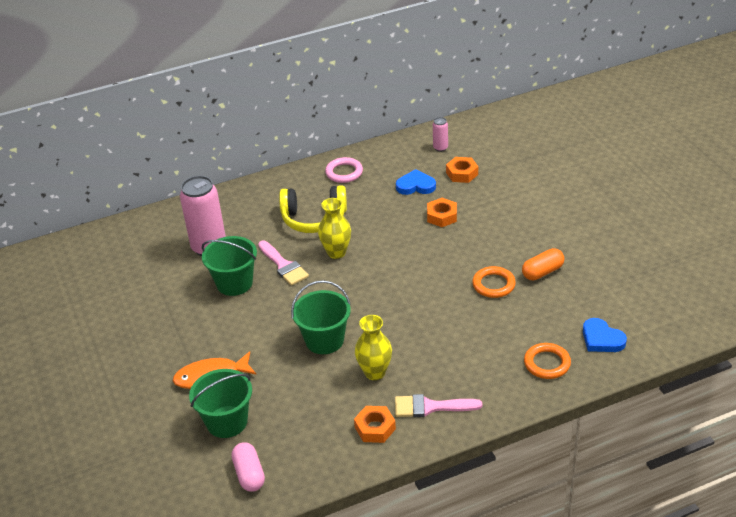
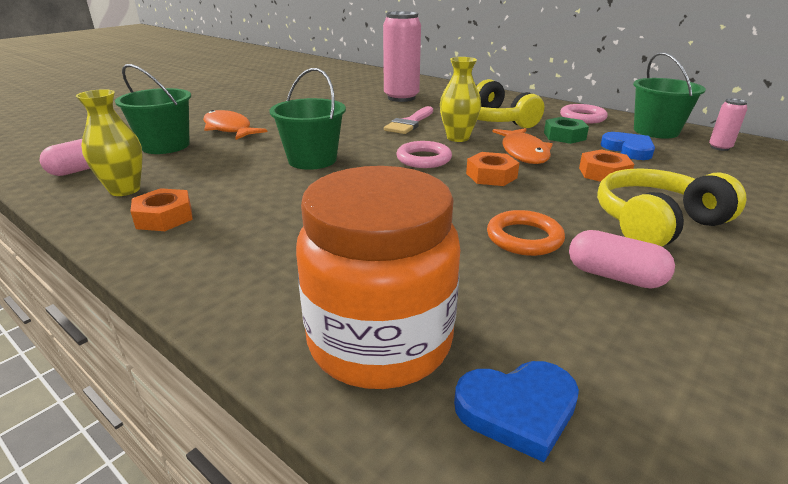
camera: 60 degrees right, 10 degrees down
(234, 283) = (364, 113): green bucket -> green bucket (656, 131)
(363, 284) = (423, 159): none -> pink ring
(373, 201) = (564, 136): none -> green nut
(375, 372) = (272, 196): yellow vase -> yellow vase (125, 190)
(387, 233) = (523, 152): none -> orange fish
(430, 407) = (216, 247): pink brush -> none
(462, 173) = (704, 168): orange nut -> orange nut (491, 176)
(508, 231) = (656, 223): none -> yellow headphones
(542, 272) = (614, 276): orange capsule -> pink capsule
(547, 363) = (380, 341): orange ring -> orange jar
(601, 339) = (517, 410): blue heart -> blue heart turned 120 degrees counterclockwise

